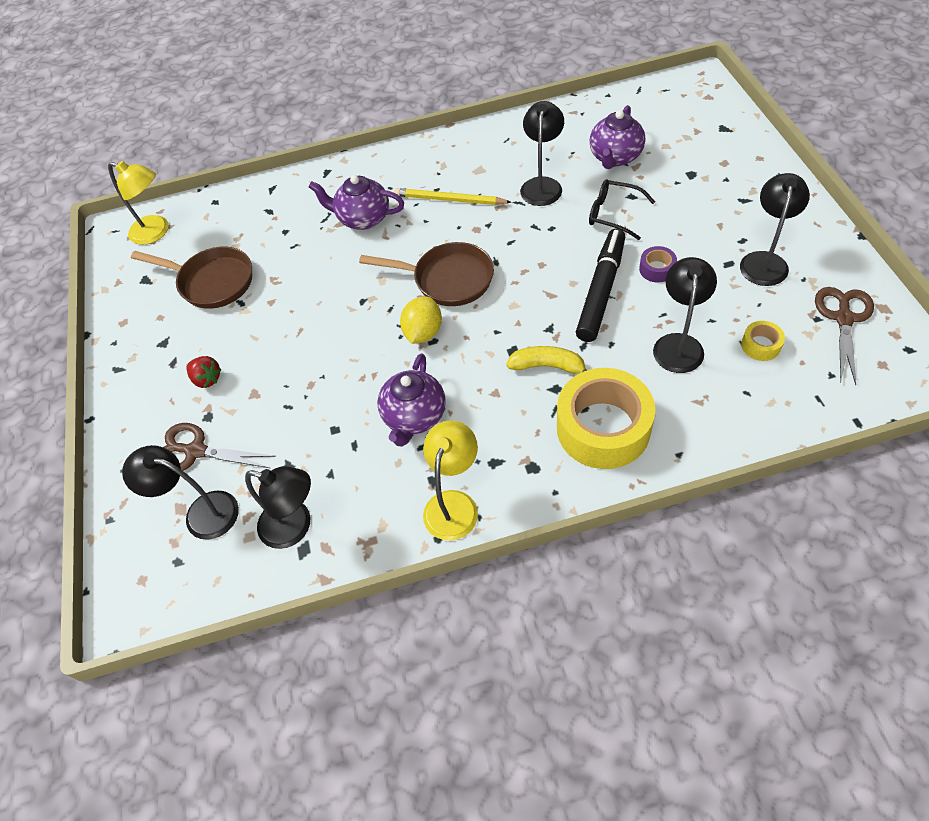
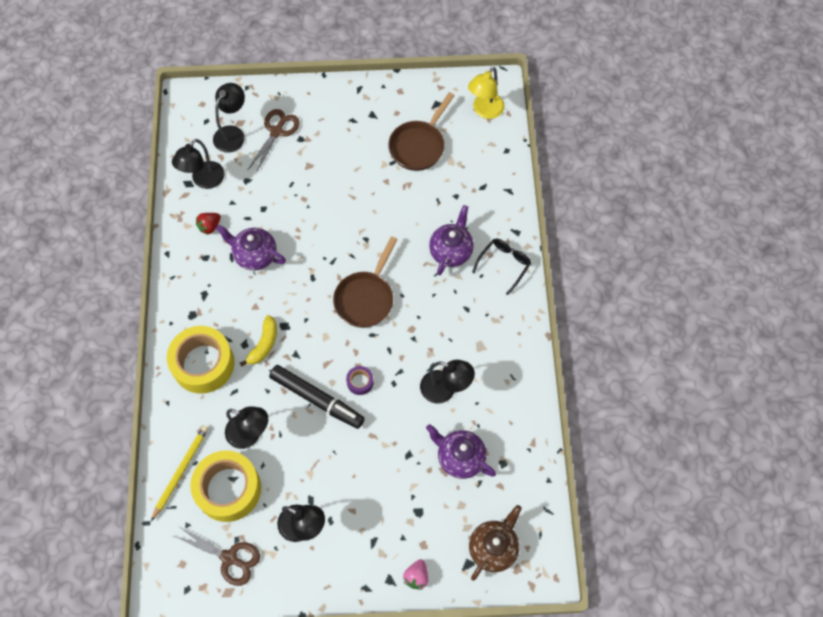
camera: 95 degrees right, 10 degrees up
(207, 379) = (331, 139): red strawberry -> red strawberry (210, 227)
(423, 332) = (322, 273): yellow lemon -> none
(449, 200) = (451, 316): yellow pencil -> yellow pencil (181, 471)
(454, 504) = (185, 266): yellow lamp -> none
(613, 214) = (392, 433): black glasses -> black glasses (504, 264)
(657, 269) = (323, 445): purple tape -> purple tape (360, 382)
(696, 115) = (493, 547): none -> brown teapot
(760, 160) = (416, 576): none -> pink strawberry
(760, 345) = (228, 489): yellow tape -> yellow tape, size x2.33

